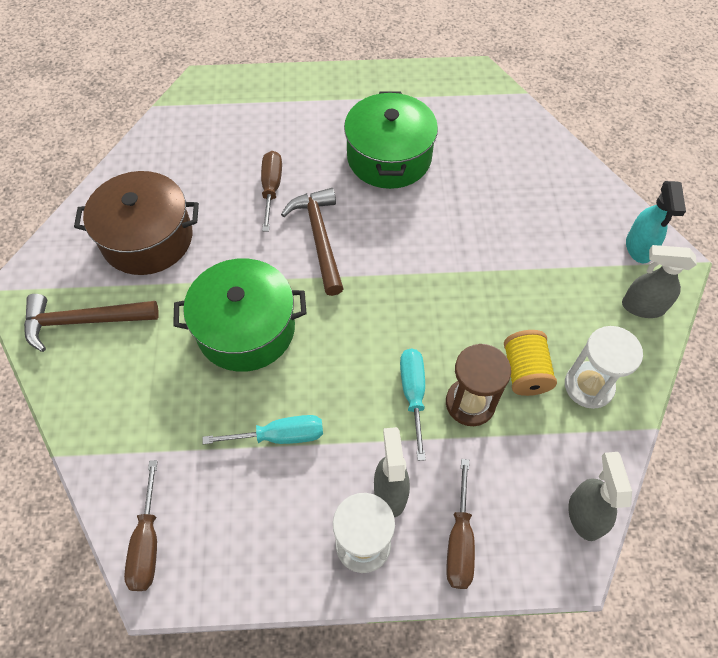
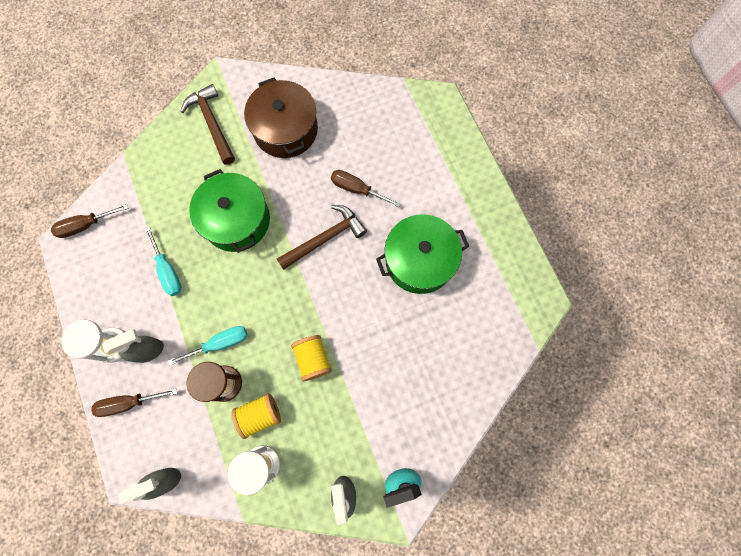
camera: 70 degrees right, 15 degrees up
(271, 189) = (357, 189): brown screwdriver -> brown screwdriver turned 135 degrees counterclockwise
(470, 294) = (313, 359): none -> yellow spool

